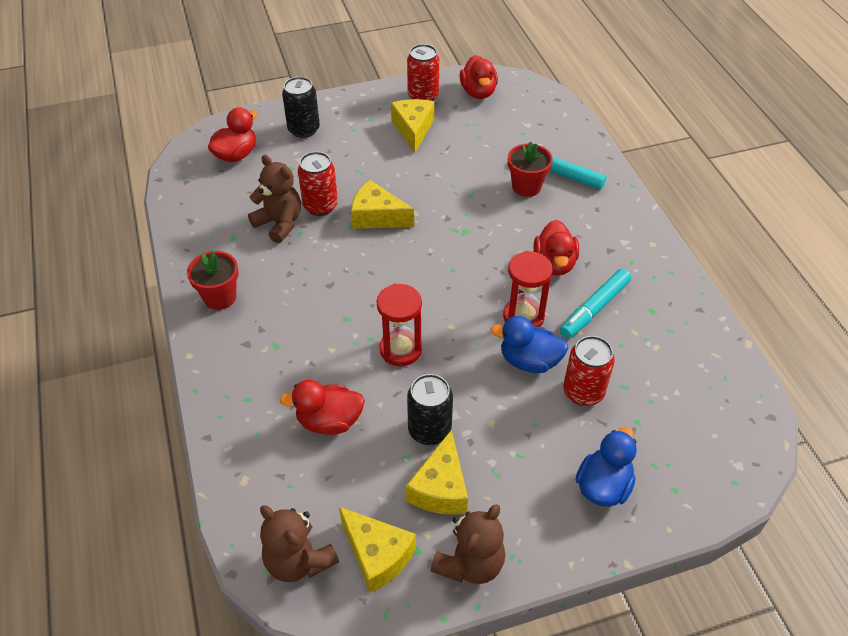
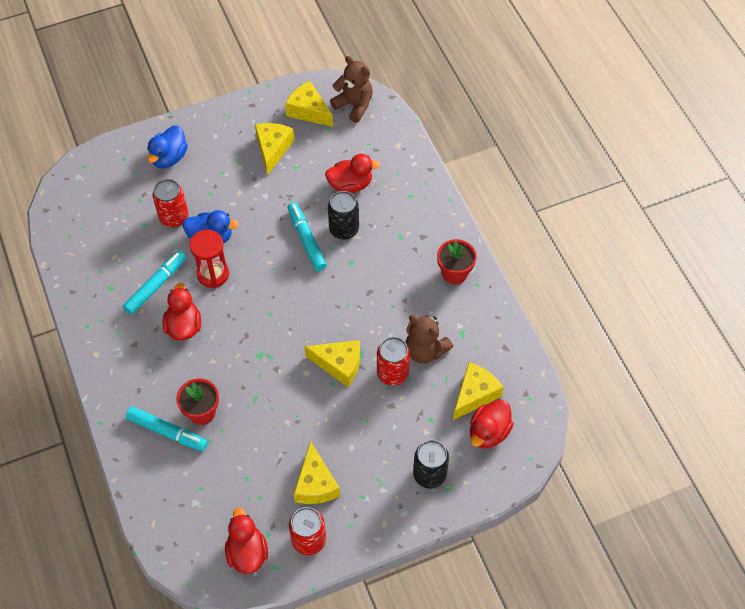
camera: 175 degrees right, 10 degrees up
(239, 183) = (475, 395): none -> yellow cheese
(400, 349) = (306, 240): red hourglass -> turquoise marker
(429, 430) = (282, 184): black can -> black can (344, 229)
(470, 563) = (254, 111): brown teddy bear -> none

